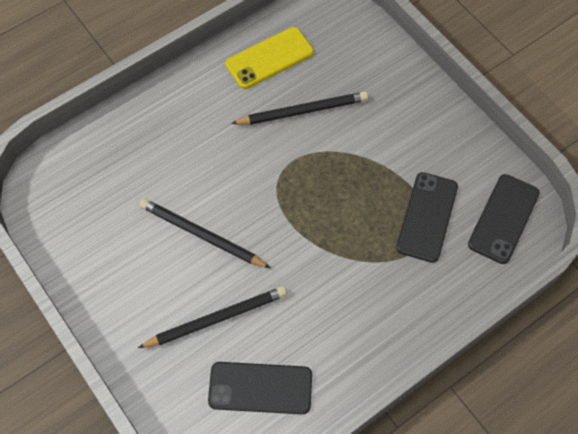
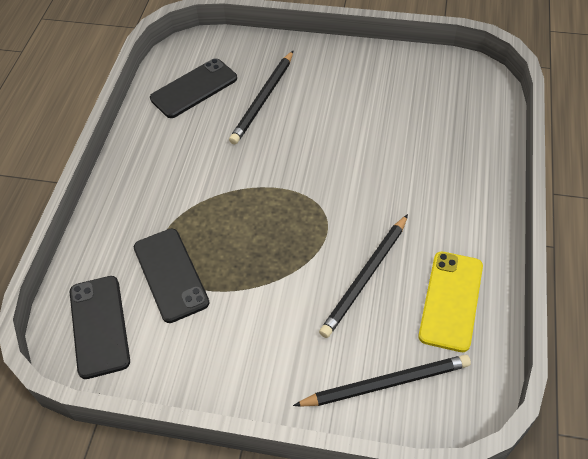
camera: 140 degrees right, 10 degrees down
(202, 235) = (332, 133): black pencil -> black pencil (386, 383)

